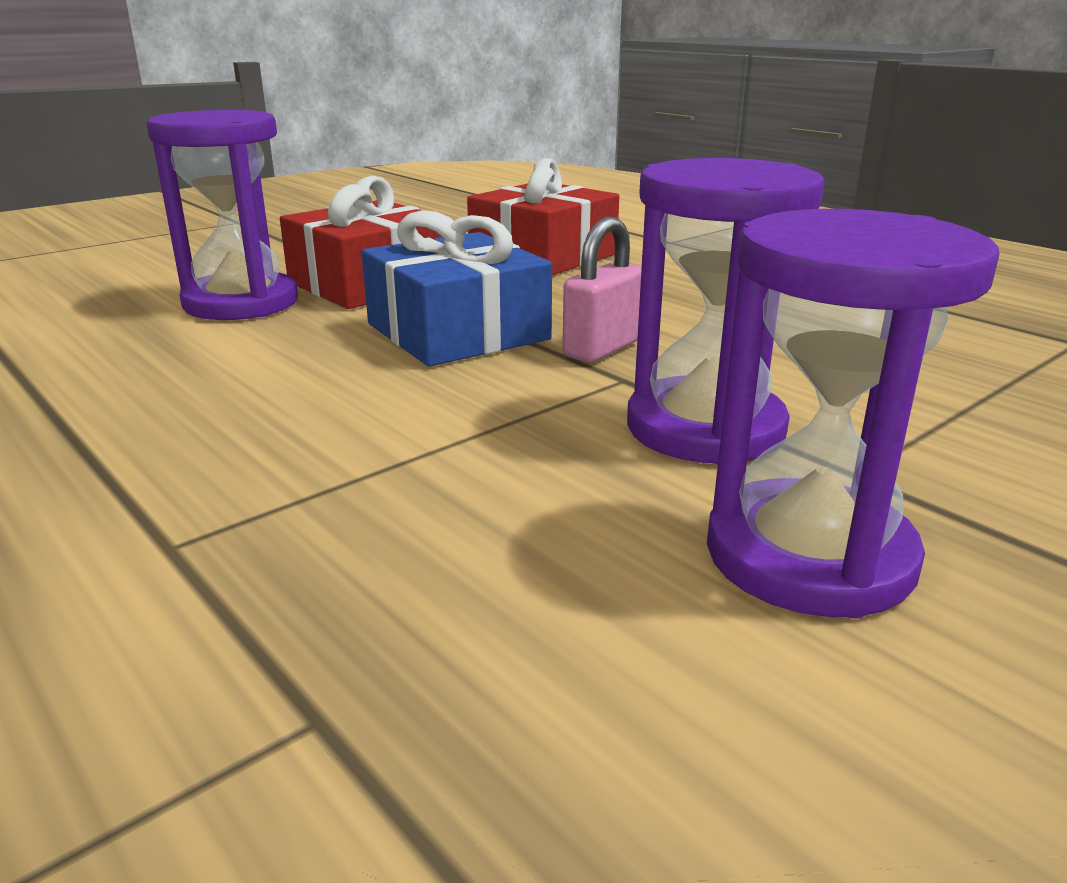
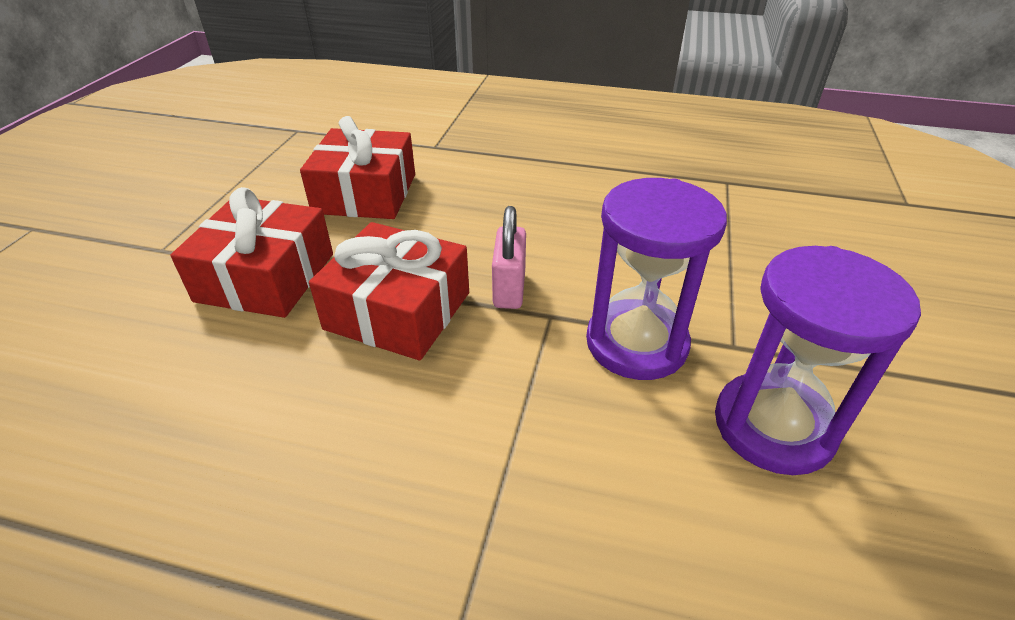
camera: 35 degrees left, 15 degrees up
(241, 303) = (180, 347): purple hourglass -> none
(457, 332) = (398, 311): blue gift -> red gift

